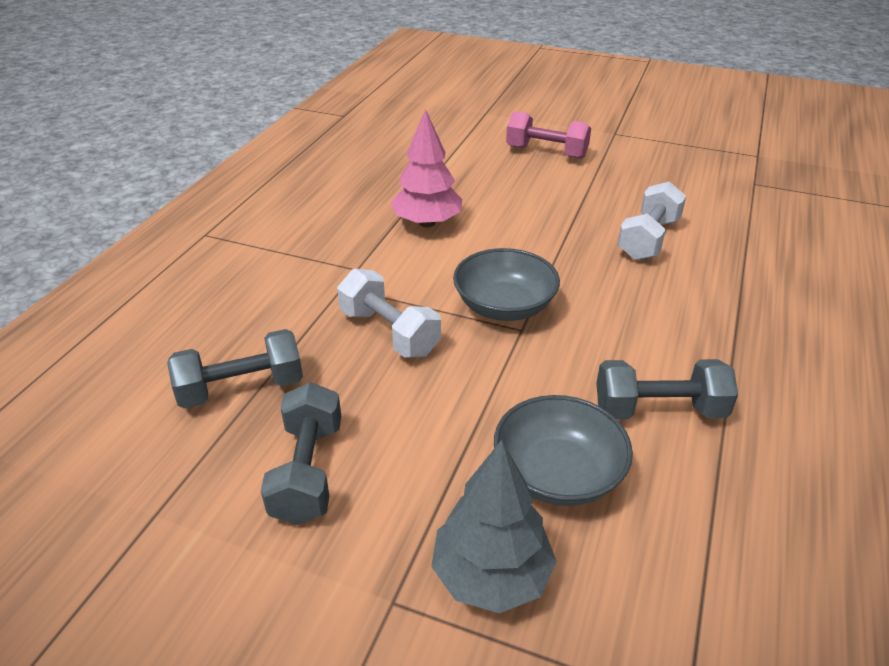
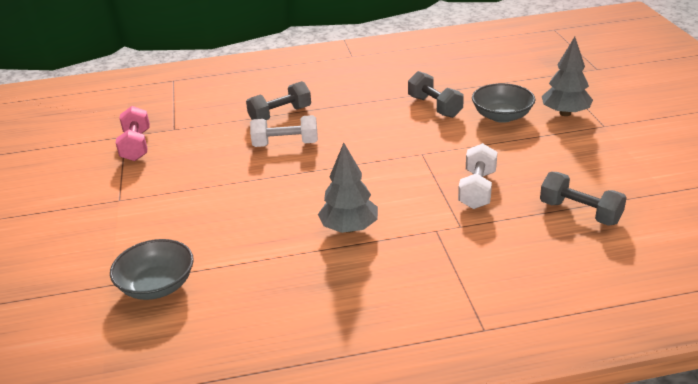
camera: 120 degrees left, 5 degrees down
(308, 471) = (589, 167): grey dumbbell -> grey dumbbell (280, 115)
(427, 223) = (349, 228): pink tree -> grey tree
(504, 306) = (408, 165): grey bowl -> grey bowl (157, 285)
(546, 152) = (182, 219): pink dumbbell -> pink dumbbell (136, 146)

